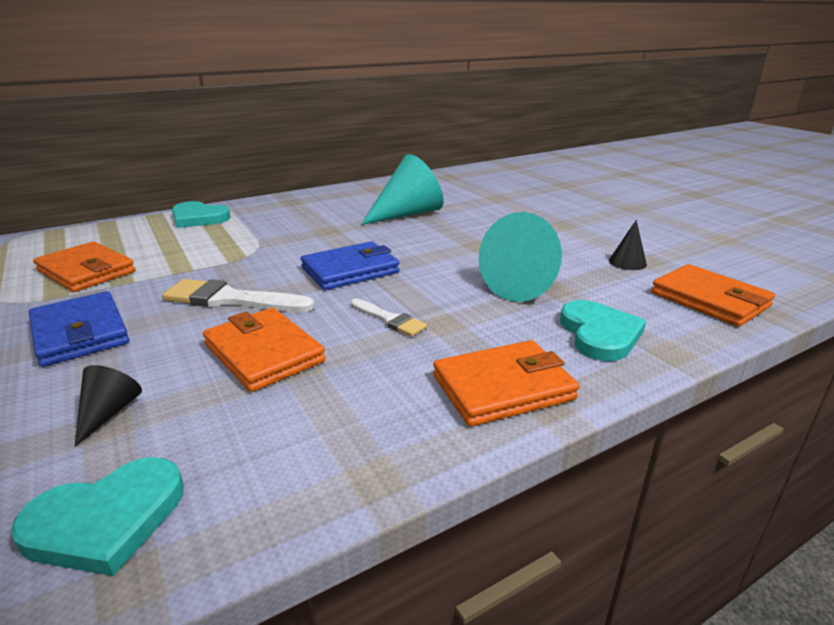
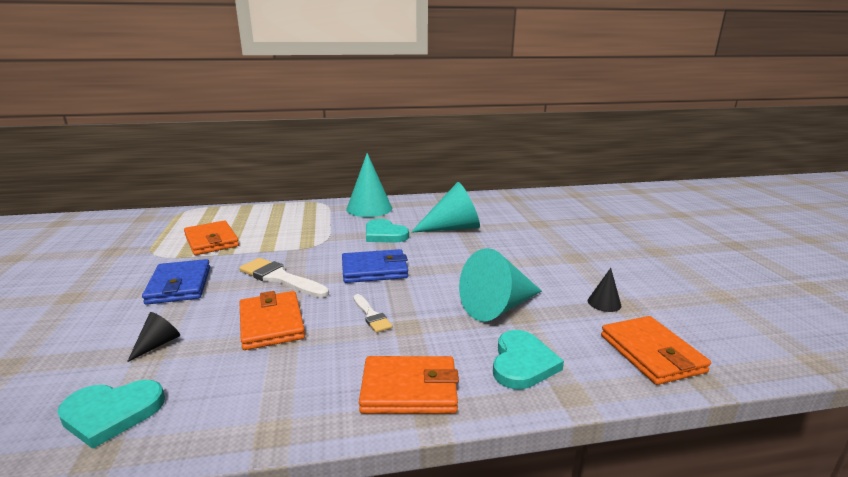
camera: 20 degrees right, 5 degrees down
(198, 218) = (304, 210): turquoise heart -> turquoise heart (384, 234)
(286, 206) = (369, 208): none -> turquoise cone

